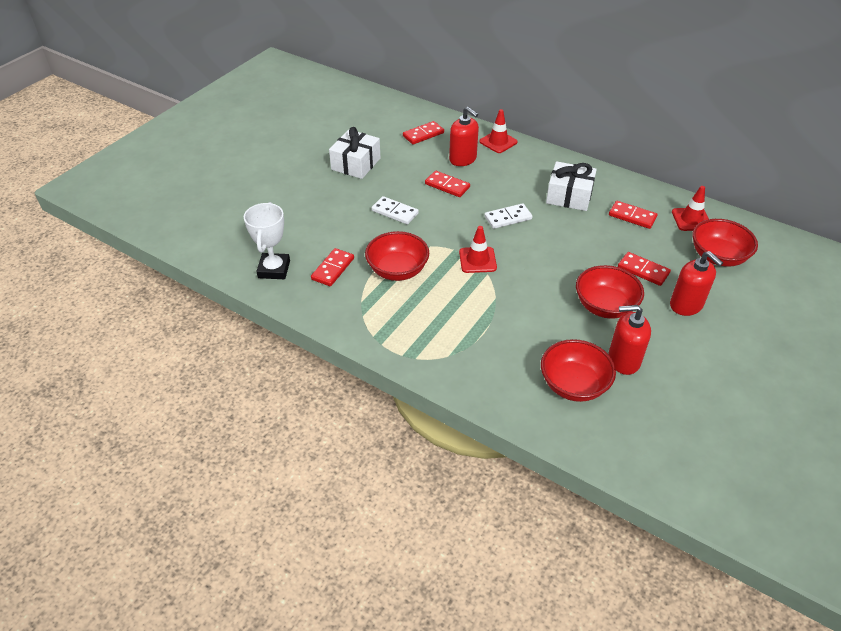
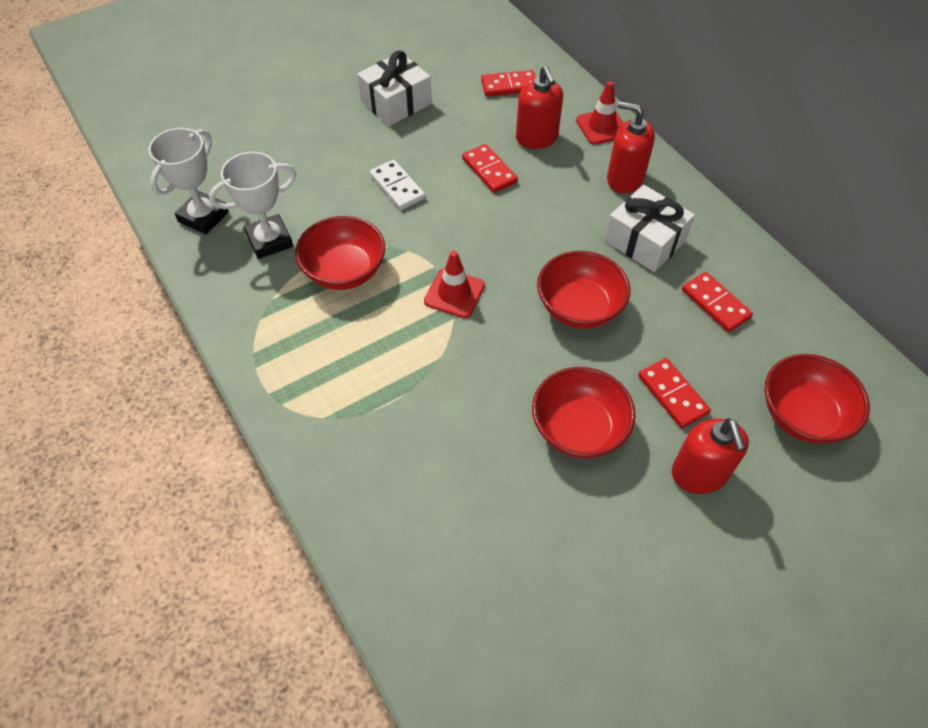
camera: 25 degrees right, 10 degrees up
(333, 269) = (269, 240): red domino -> white trophy
(508, 218) = (537, 245): white domino -> none
(573, 385) = (453, 530): red bowl -> red bowl (579, 307)
(623, 360) = (547, 522): red soap dispenser -> red soap dispenser (624, 179)
(691, 219) = (803, 340): red traffic cone -> none

